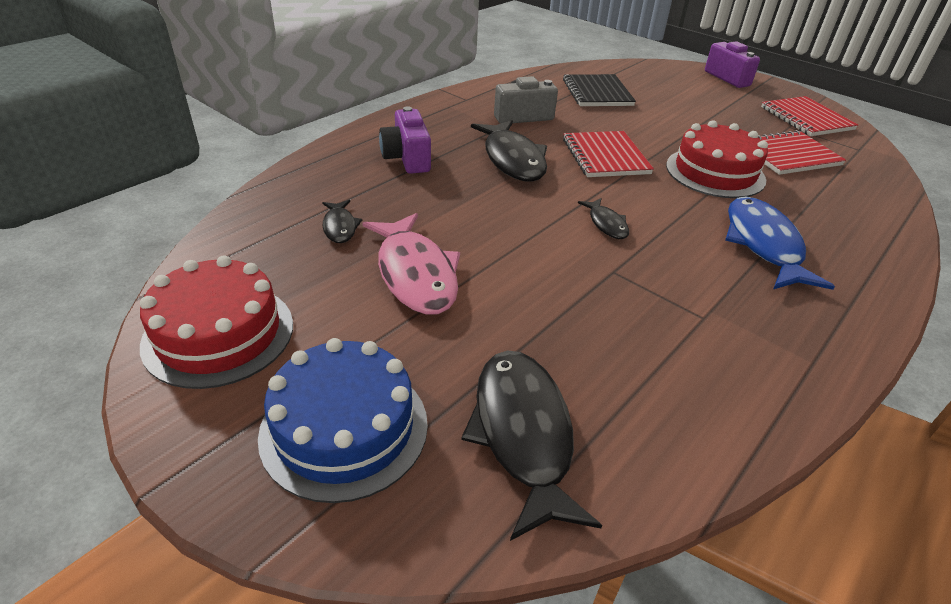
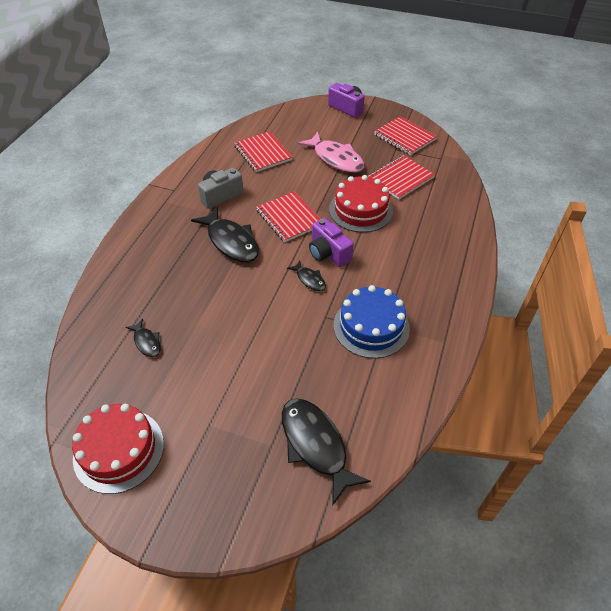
camera: 20 degrees left, 10 degrees up
(344, 428) = (223, 479): blue cake -> blue cake (371, 326)
(407, 158) = (160, 265): purple camera -> purple camera (328, 253)
(415, 274) = (212, 362): pink fish -> pink fish (336, 159)
(597, 93) = (263, 153): black notebook -> red notebook
(763, 244) = (402, 264): blue fish -> none

